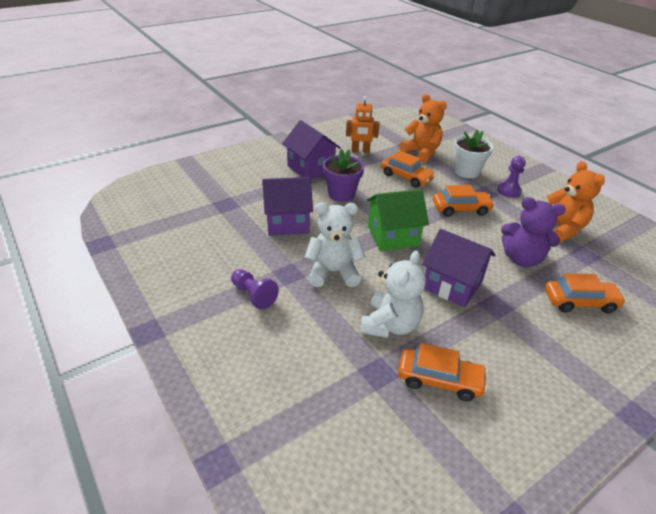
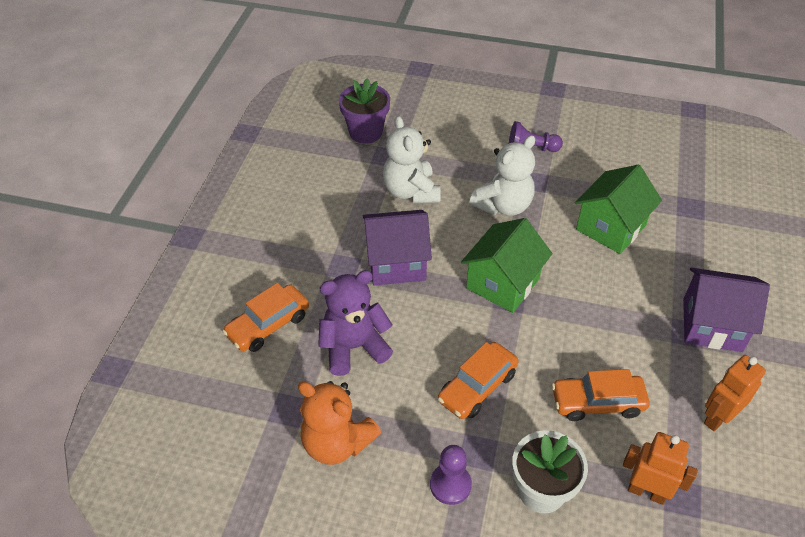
camera: 140 degrees right, 10 degrees up
(287, 222) = (610, 227): purple house -> green house
(341, 194) = (621, 306): purple flower pot -> purple flower pot (365, 132)
(421, 152) = (646, 492): orange teddy bear -> orange robot
(439, 380) = (342, 176): orange car -> none

